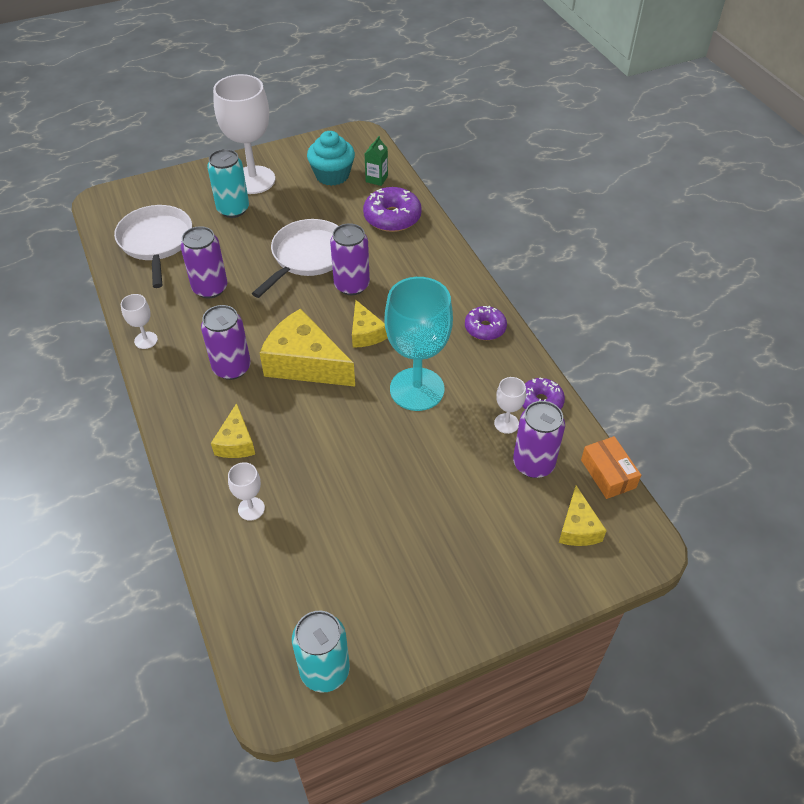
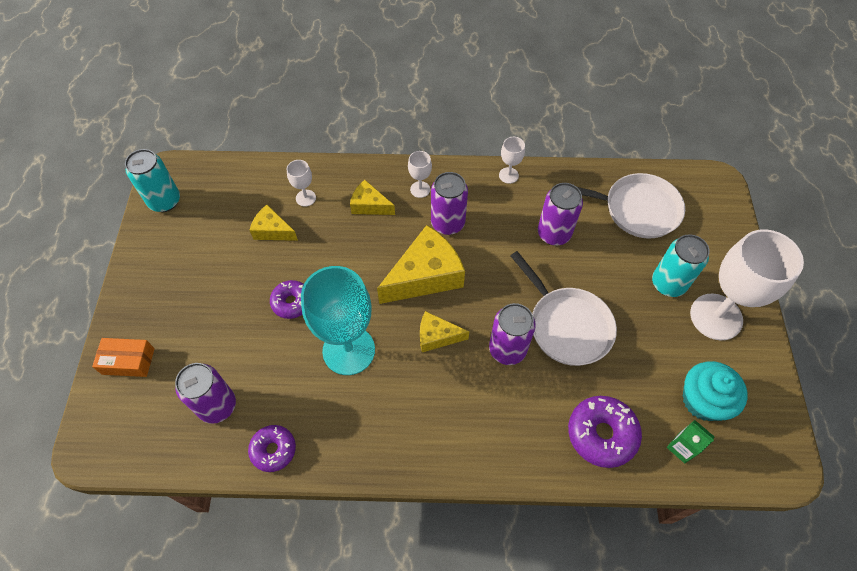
camera: 115 degrees right, 10 degrees up
(485, 328) = (389, 448): purple donut -> purple donut (292, 302)
(506, 423) = (269, 406): white goblet -> white goblet (420, 189)
(578, 528) = (141, 406): yellow cheese -> yellow cheese (272, 230)
(608, 474) = (167, 463): orange box -> orange box (128, 361)

